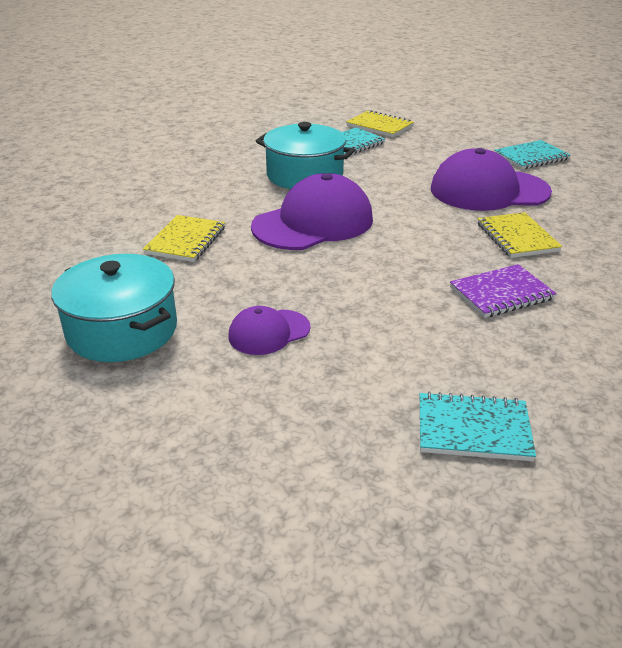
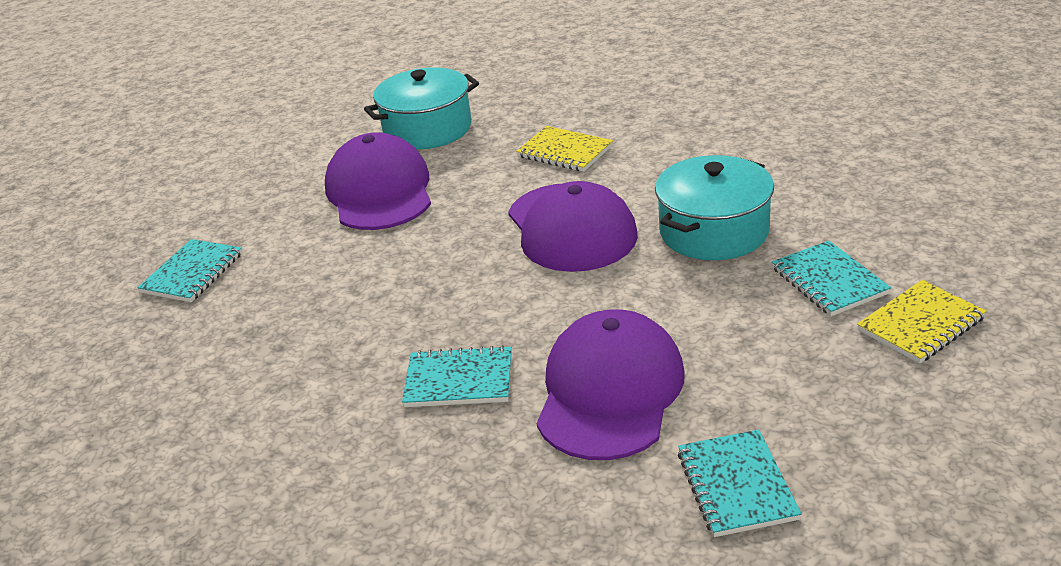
camera: 110 degrees right, 0 degrees up
(269, 332) = (379, 191): purple cap -> purple cap, size x1.93
(501, 293) = (349, 334): purple notebook -> none
(517, 237) = (459, 380): yellow notebook -> turquoise notebook

